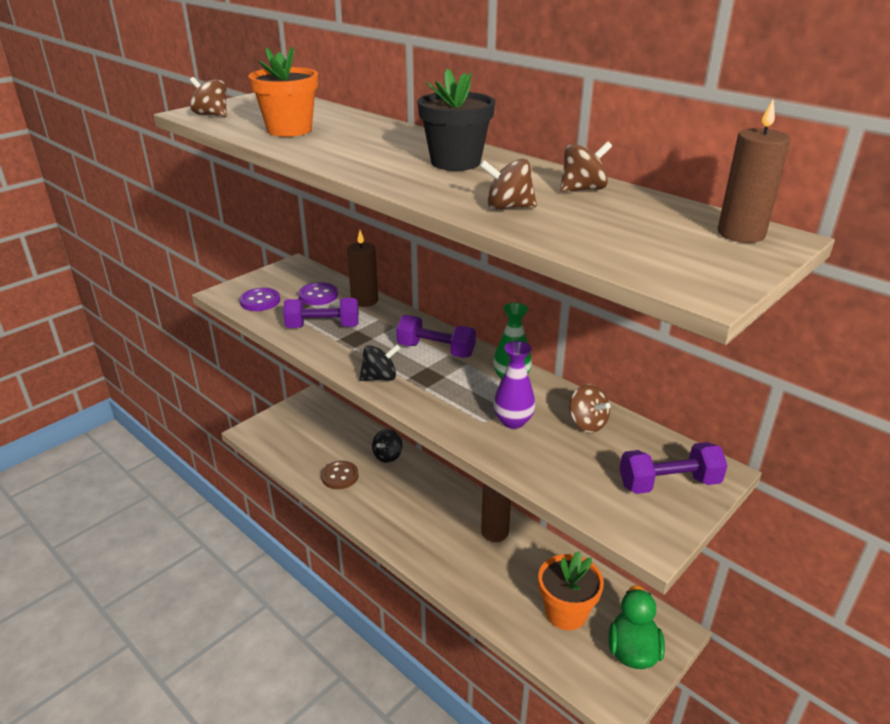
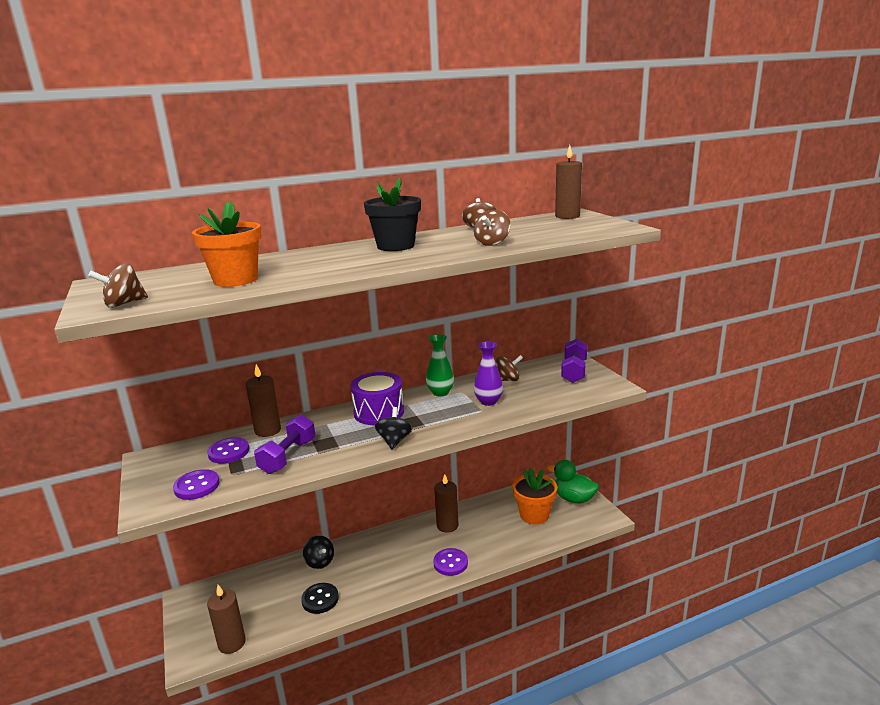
camera: 65 degrees left, 10 degrees down
(272, 445) = (232, 643): none -> brown candle
(340, 476) = (320, 599): brown button -> black button
(433, 555) = (450, 563): none -> purple button
(436, 350) = (379, 412): purple dumbbell -> purple drum

